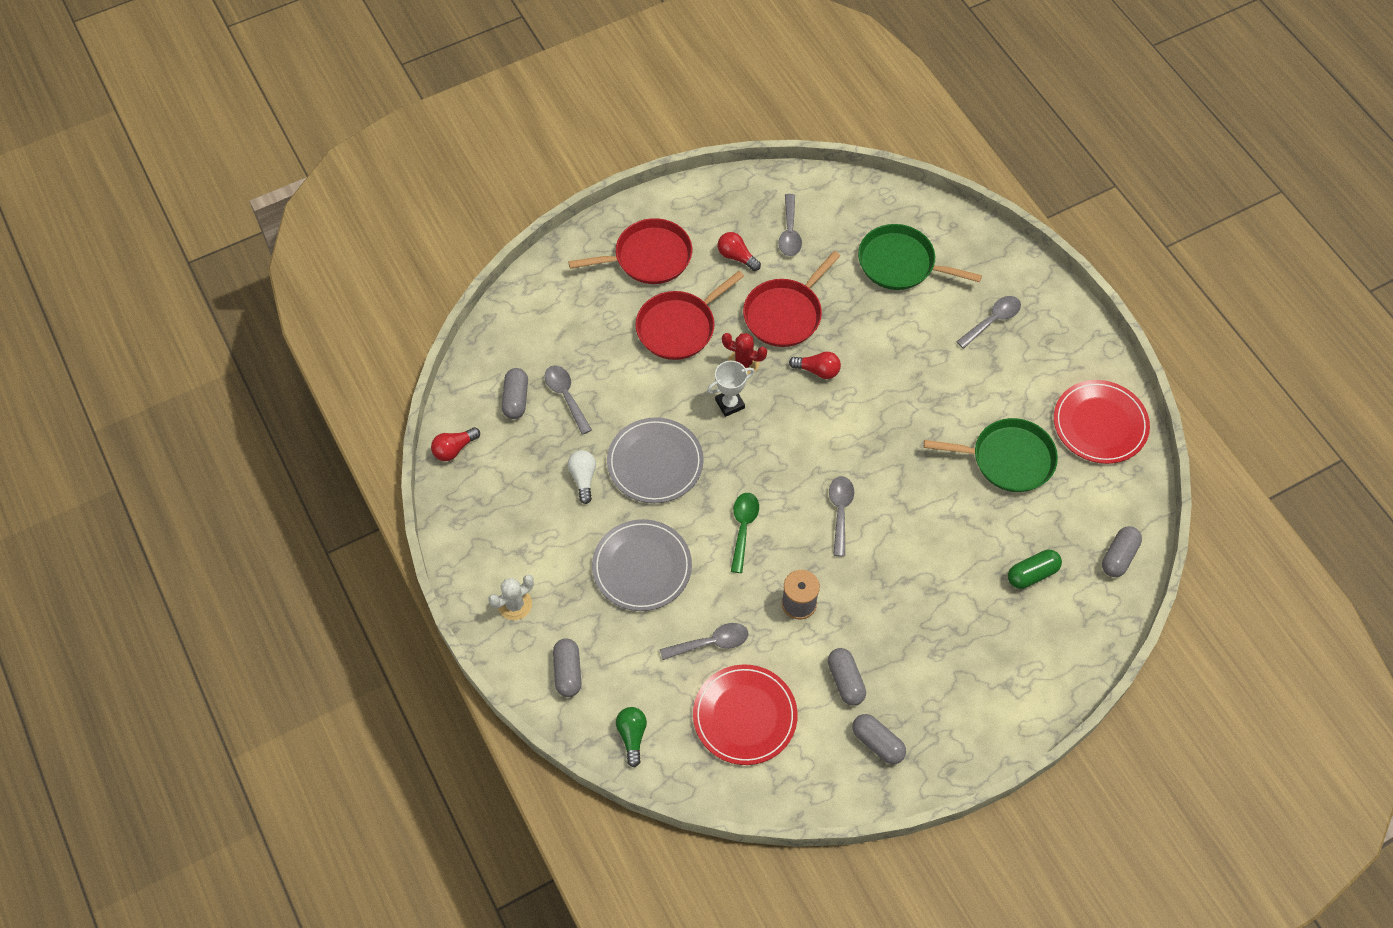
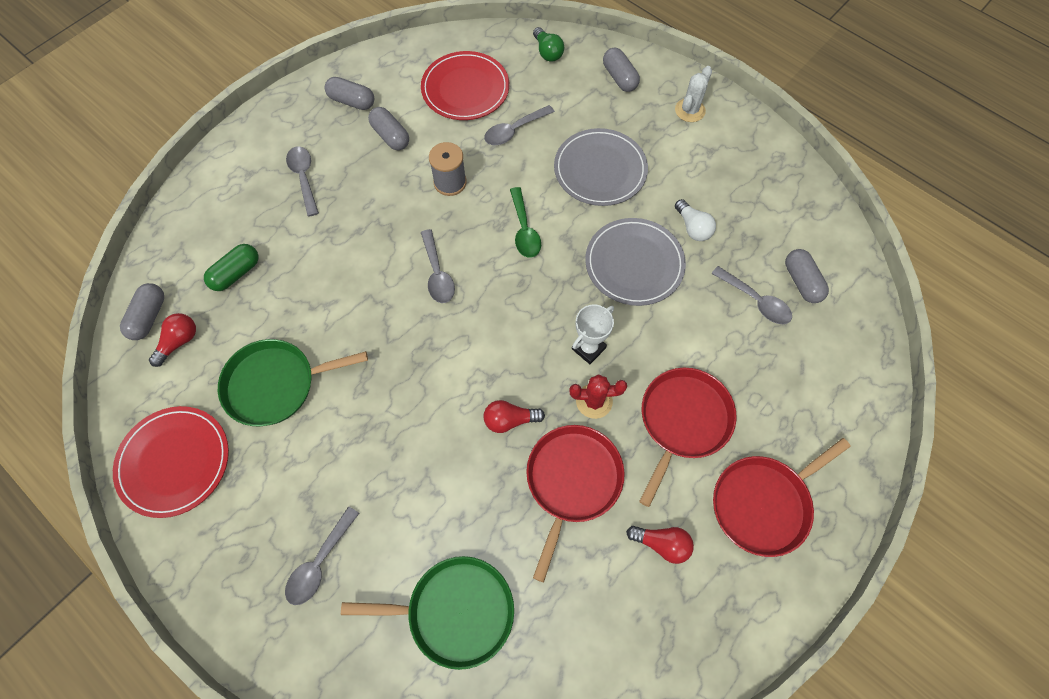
camera: 160 degrees right, 5 degrees up
(454, 449) = (825, 216): red light bulb -> red light bulb (179, 342)
(789, 232) = (612, 608): grey spoon -> grey spoon (304, 178)

